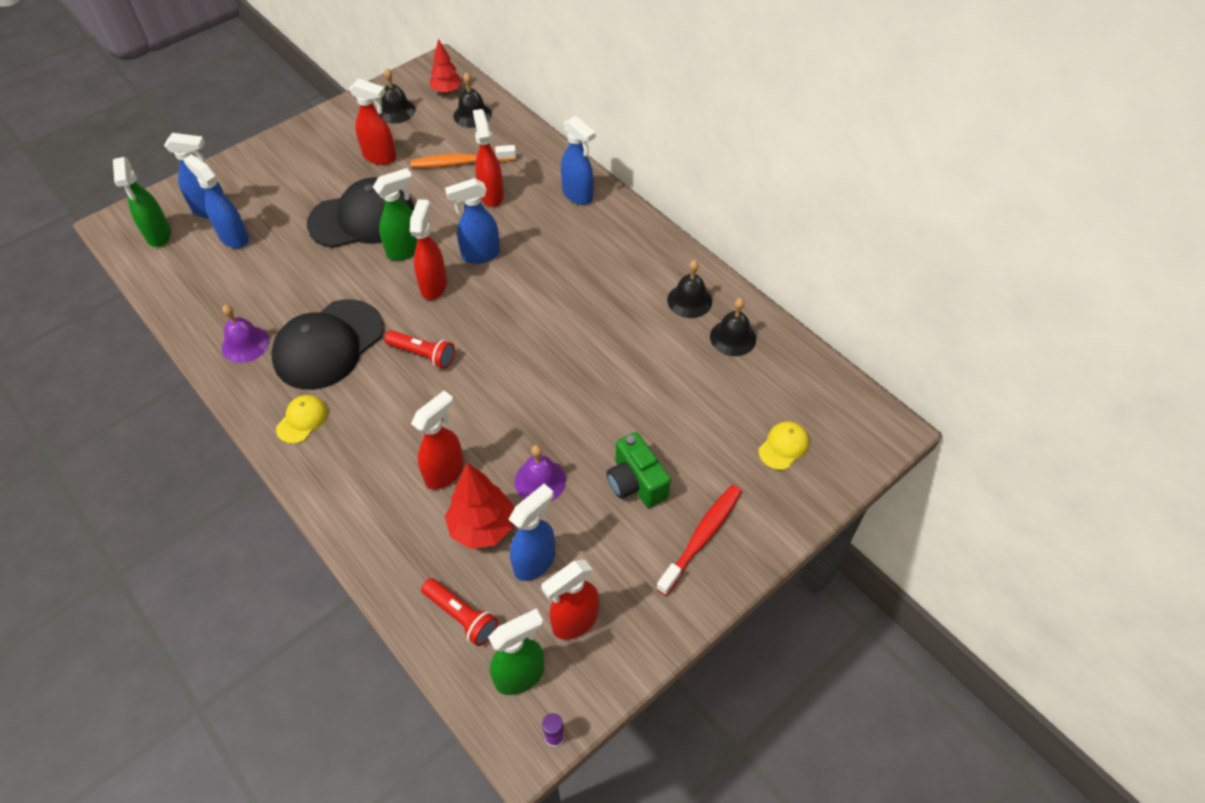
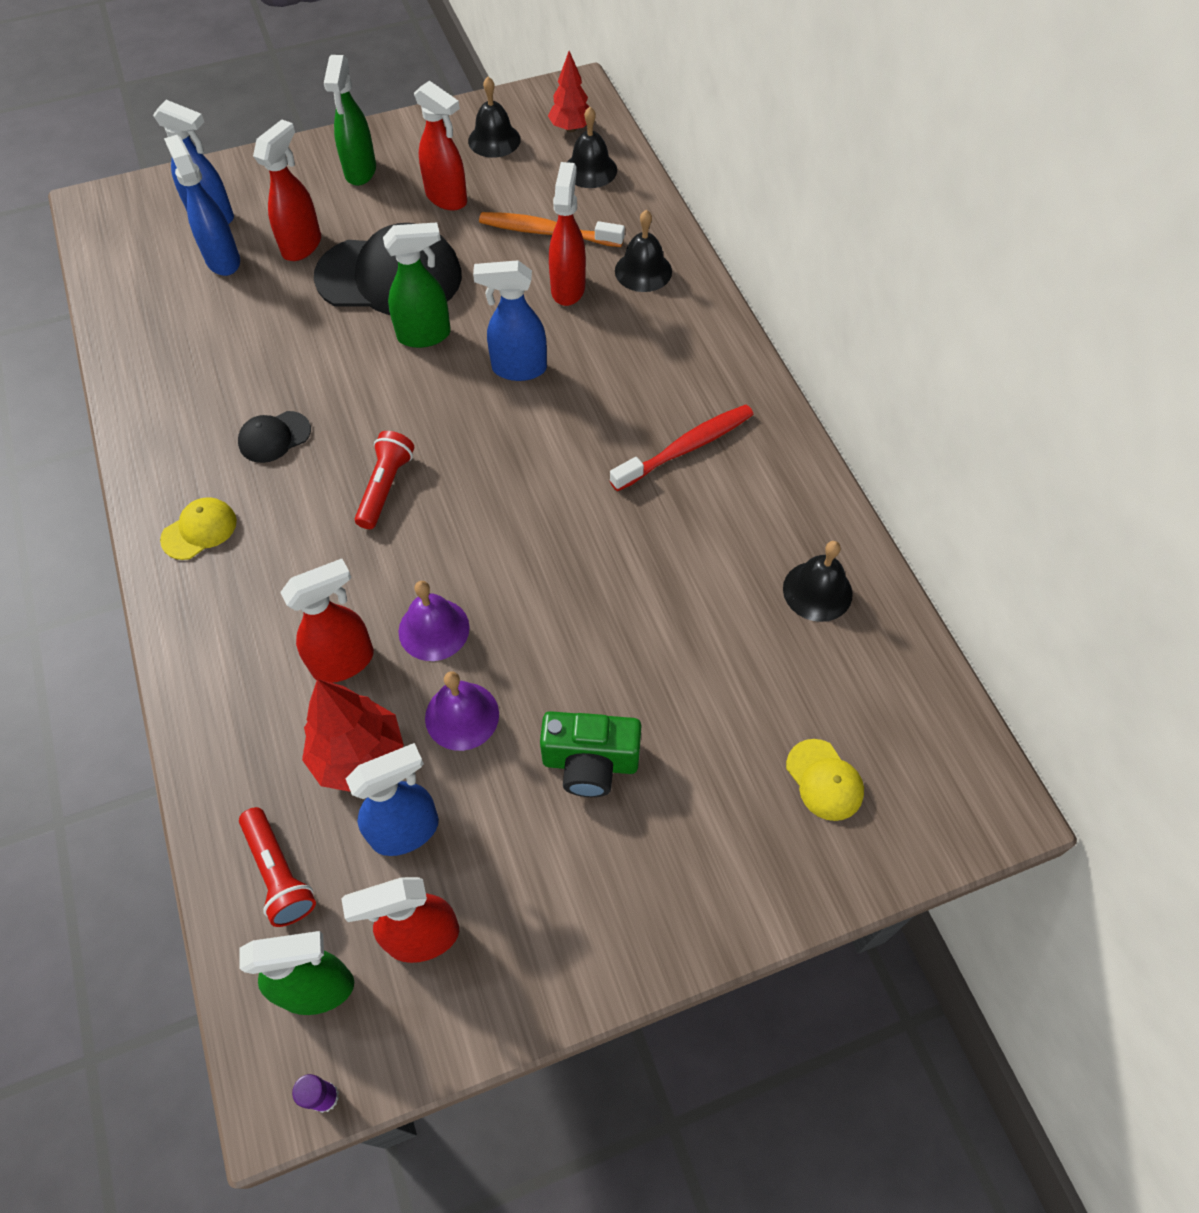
camera: 20 degrees right, 5 degrees up
(159, 235) = (137, 233): green spray bottle -> green spray bottle (360, 172)
(245, 344) = (176, 406): purple bell -> purple bell (434, 629)
(328, 344) = (274, 437): black cap -> black cap, size x0.45
(423, 355) = (385, 487): red flashlight -> red flashlight turned 120 degrees counterclockwise
(434, 286) = (440, 395): red spray bottle -> red spray bottle (302, 245)
(578, 195) = (684, 319): blue spray bottle -> none
(636, 483) = (590, 763): green camera -> green camera turned 75 degrees counterclockwise
(689, 300) = (777, 517): black bell -> black bell (643, 271)
(702, 537) = (649, 877): red toothbrush -> red toothbrush (686, 448)
(783, 446) = (824, 780): yellow cap -> yellow cap turned 90 degrees clockwise

